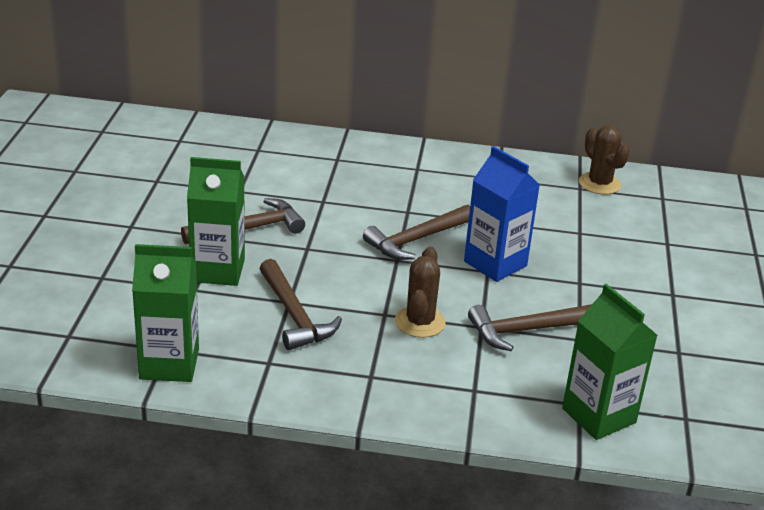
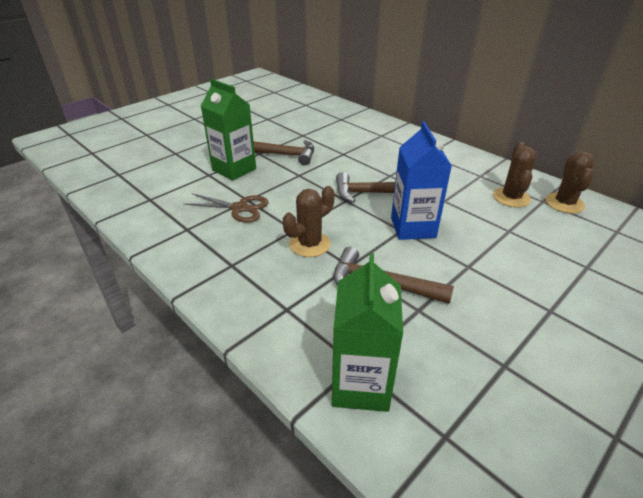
camera: 40 degrees right, 5 degrees up
(169, 364) = (138, 207): green carton -> none
(294, 315) = (239, 208): brown hammer -> brown scissors
(550, 195) = (511, 197): none -> brown cactus

